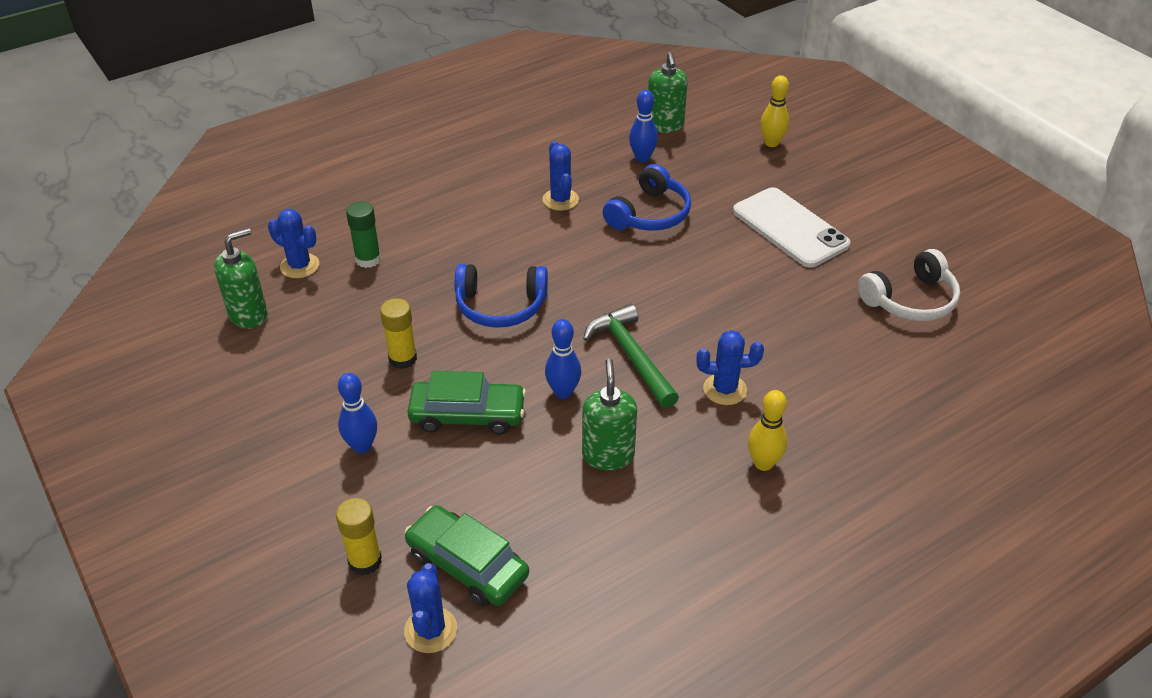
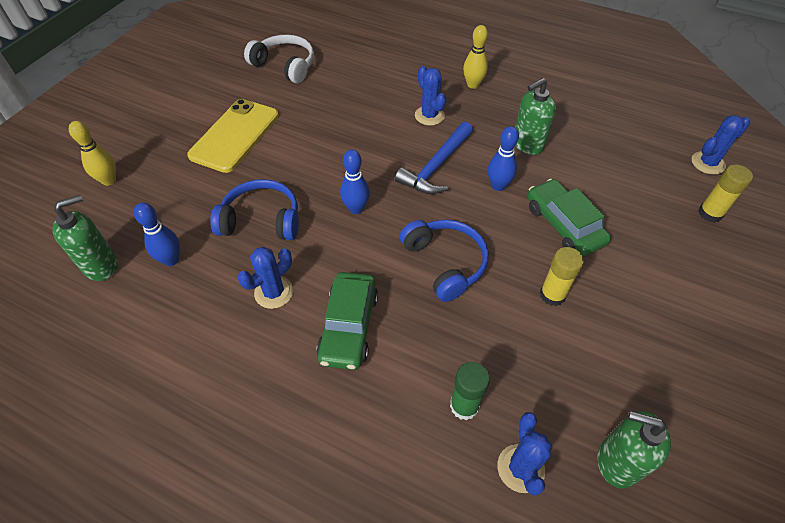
camera: 120 degrees left, 10 degrees up
(362, 446) = (645, 268): blue bowling pin -> blue bowling pin (356, 208)
(467, 565) = (659, 168): green car -> green car (348, 326)
(631, 356) = (436, 166): green hammer -> blue hammer
(790, 228) = (235, 135): white phone -> yellow phone

